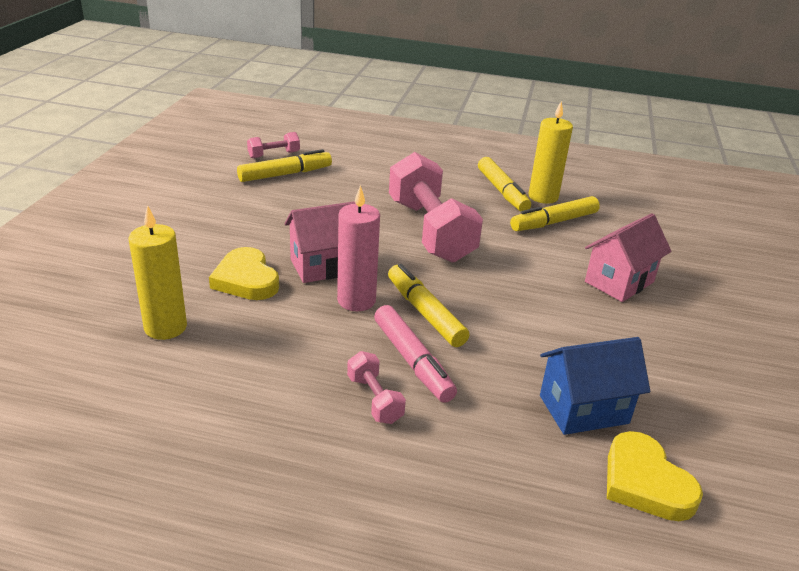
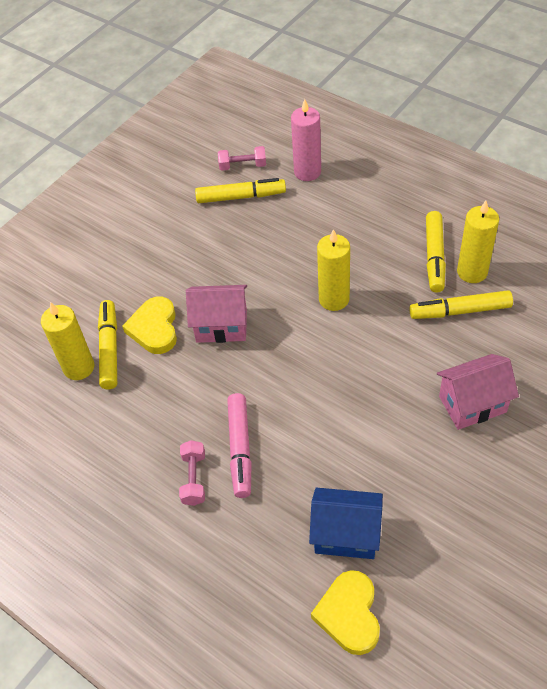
camera: 30 degrees right, 20 degrees up
(356, 300) = (228, 372): pink candle -> pink candle (307, 172)
(425, 313) = (277, 399): yellow marker -> yellow marker (110, 349)
(430, 230) = (334, 299): pink dumbbell -> yellow candle

